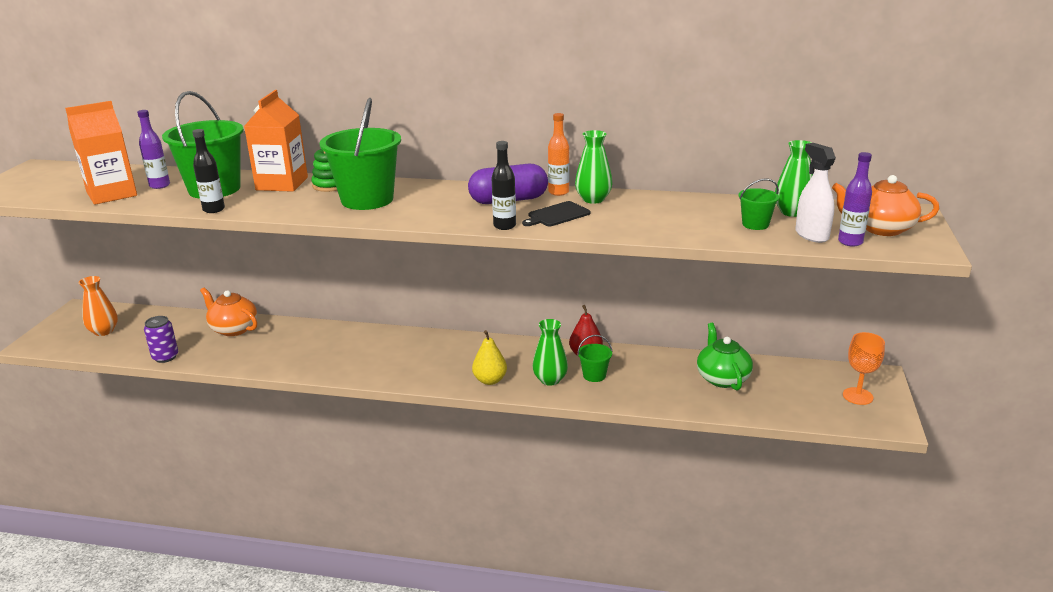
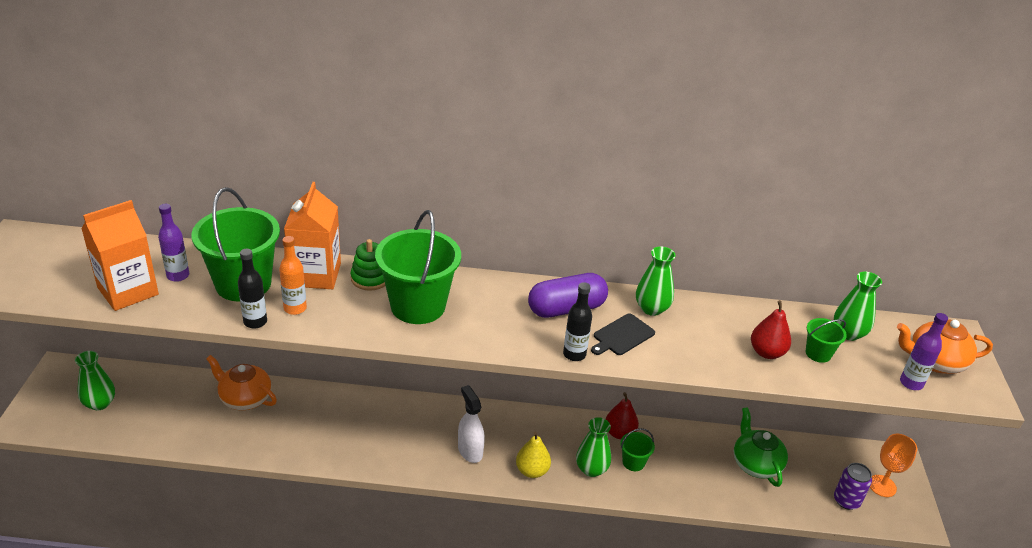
camera: 10 degrees left, 10 degrees up
(104, 331) = (100, 403): orange vase -> green vase
(165, 357) = (181, 442): purple can -> purple can (846, 500)
(558, 192) = (613, 295): orange bottle -> orange bottle (295, 308)
(701, 224) = (766, 352): none -> red pear
(811, 235) = (873, 371): white spray bottle -> white spray bottle (470, 451)

